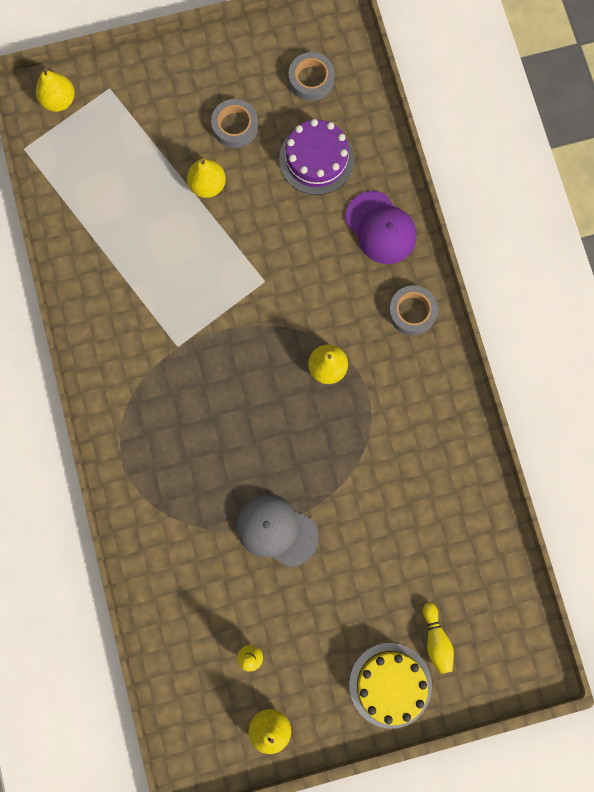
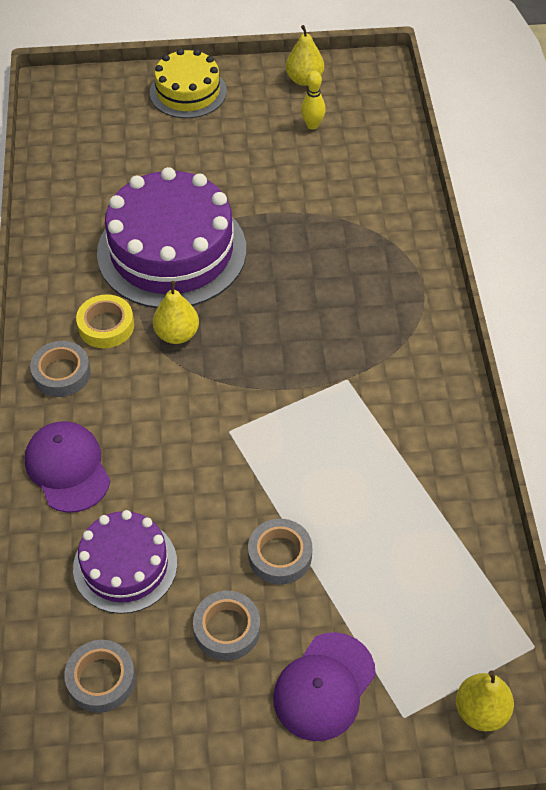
camera: 170 degrees left, 25 degrees down
(163, 99) = (324, 686): none -> purple cap
(207, 185) = (280, 555): yellow pear -> grey tape
(276, 530) = (267, 207): grey cap -> none
(354, 460) = (172, 251): none -> purple cake
(389, 366) = (106, 326): none -> yellow tape
(436, 639) = (135, 114): yellow bowling pin -> none

